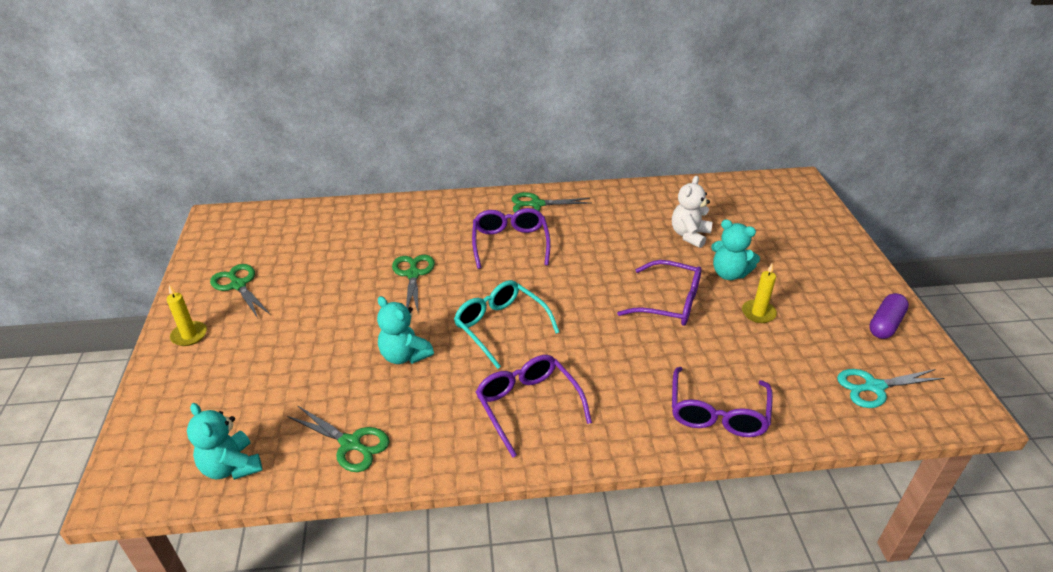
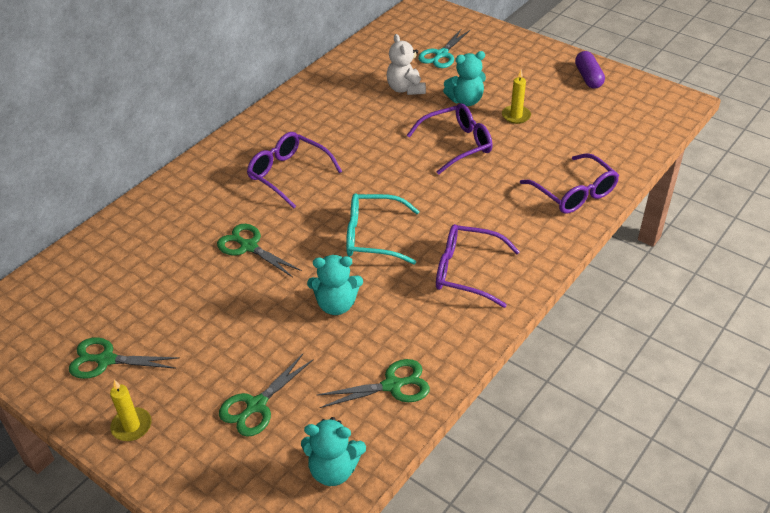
camera: 45 degrees left, 5 degrees up
(536, 204) = (263, 132): green scissors -> green scissors (256, 405)
(874, 387) = (627, 120): turquoise scissors -> turquoise scissors (441, 54)

